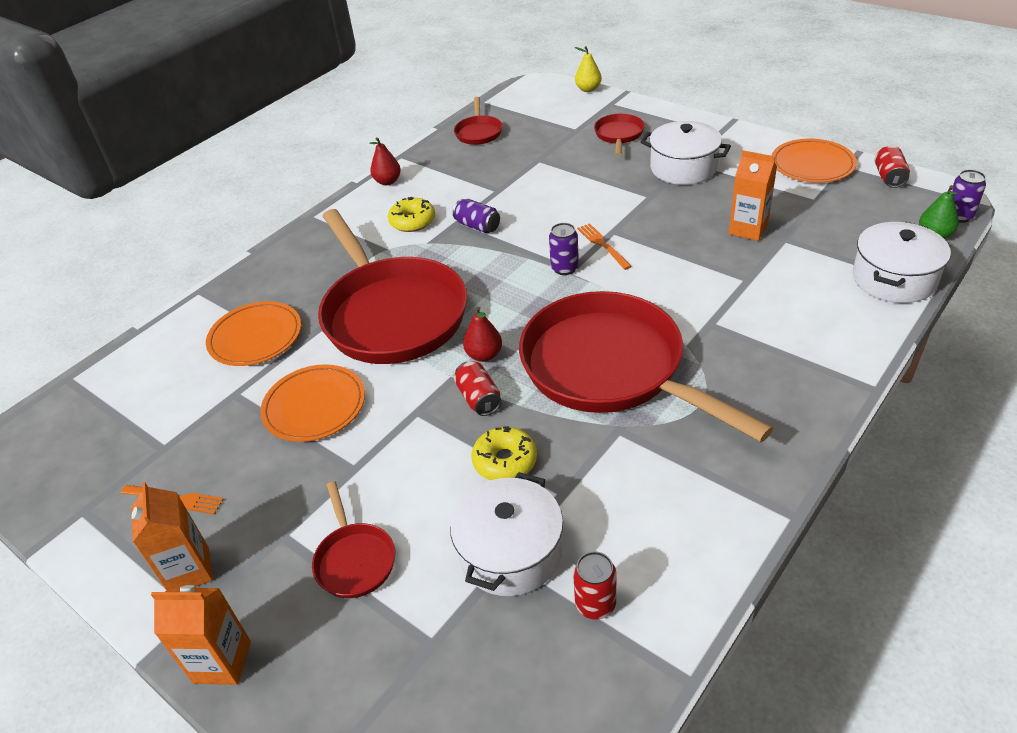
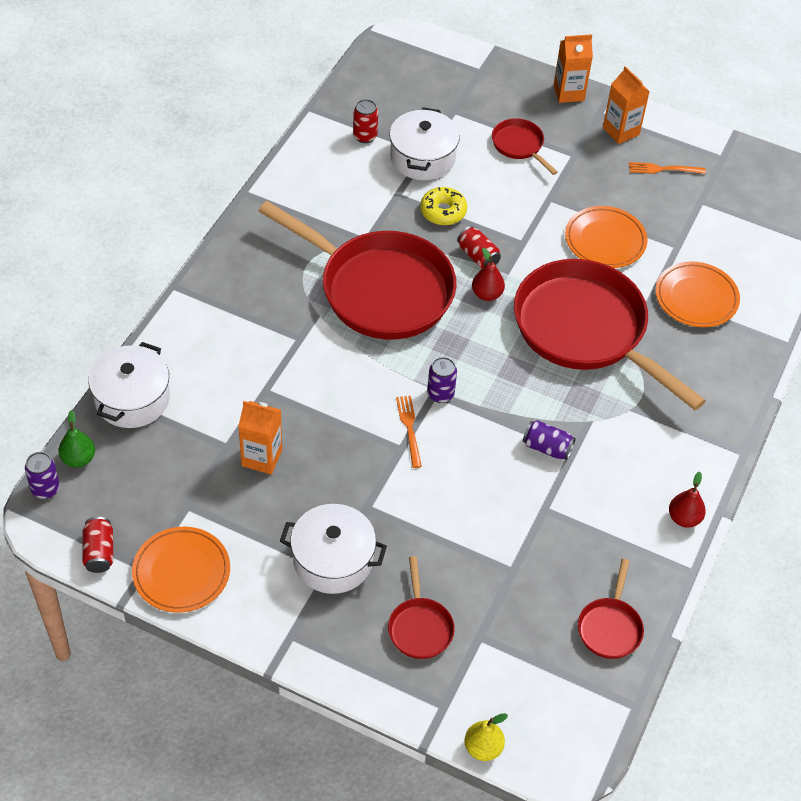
camera: 160 degrees right, 10 degrees up
(412, 221) = (622, 451): yellow donut -> none
(478, 132) = (610, 627): red pan -> red pan turned 150 degrees counterclockwise
(602, 244) = (409, 428): orange fork -> orange fork turned 150 degrees counterclockwise

